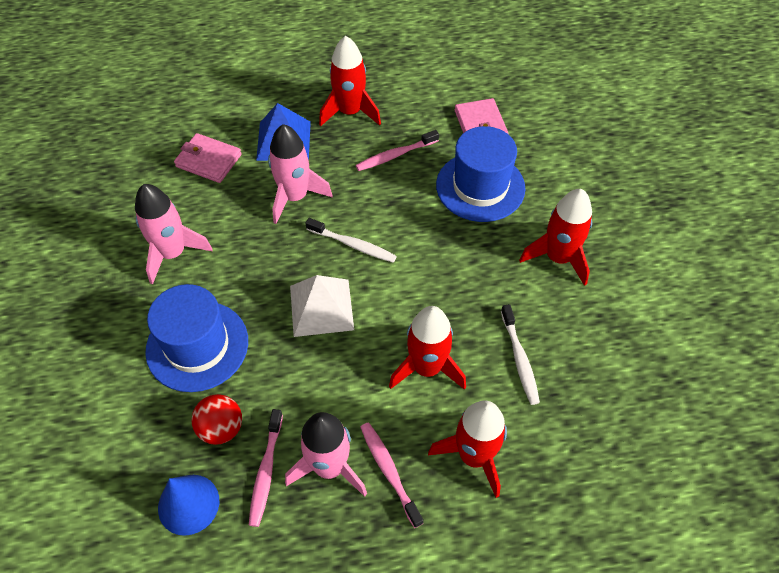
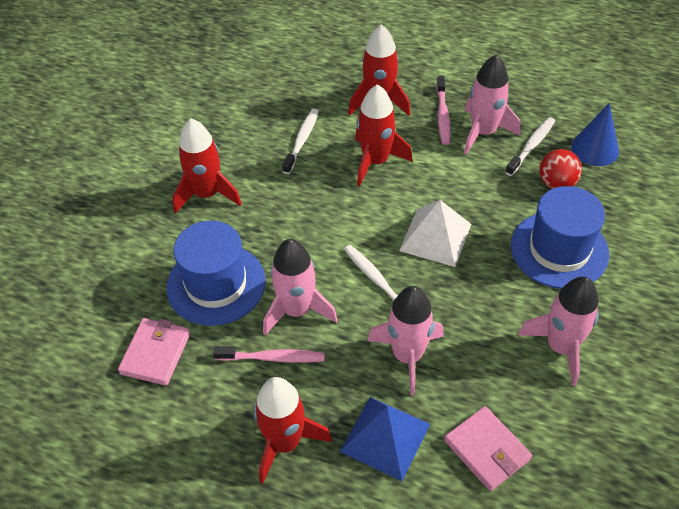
camera: 150 degrees left, 5 degrees down
(266, 471) = (531, 146): pink toothbrush -> white toothbrush
(401, 194) = (297, 310): none -> pink rocket

